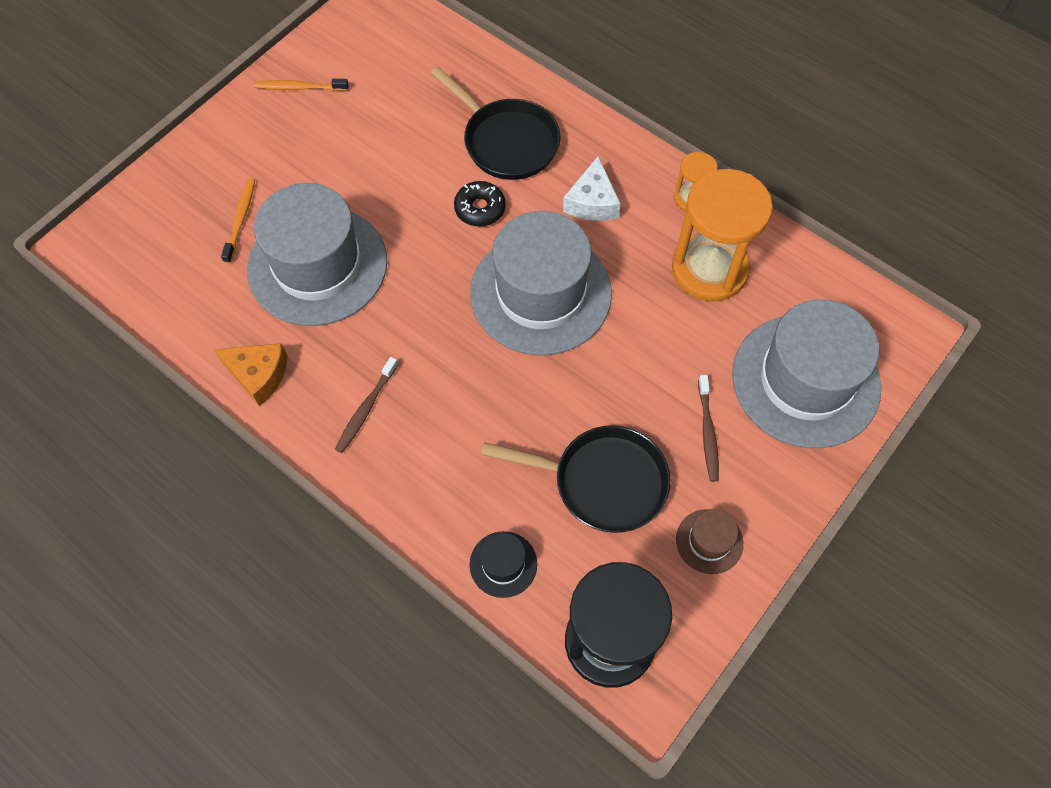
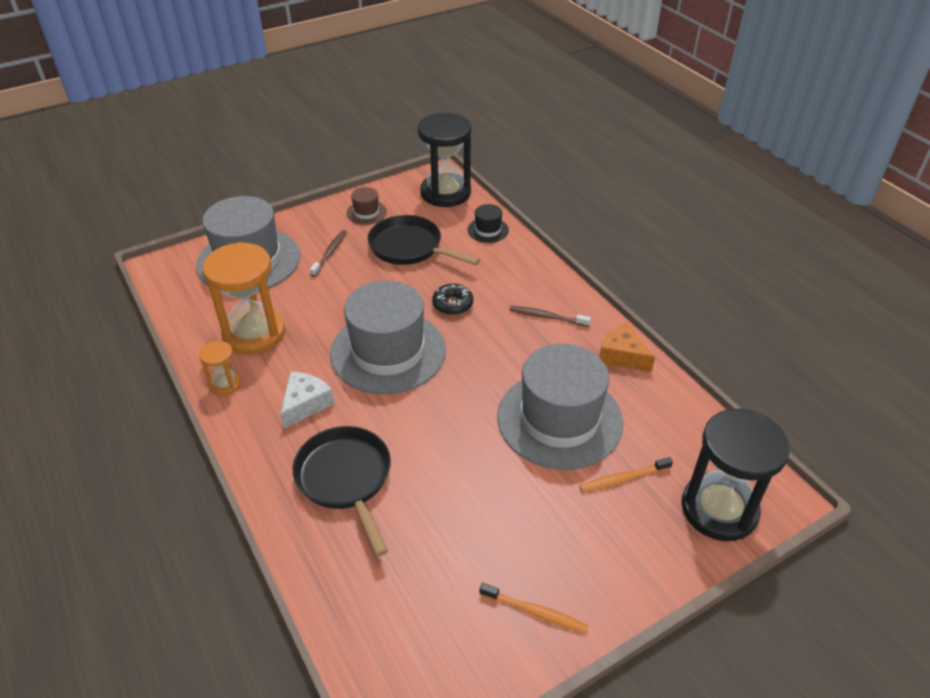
camera: 160 degrees left, 20 degrees down
(144, 216) = (719, 509): none -> black hourglass
(240, 219) = (623, 478): orange toothbrush -> orange toothbrush turned 45 degrees clockwise
(366, 409) = (547, 317): brown toothbrush -> brown toothbrush turned 120 degrees counterclockwise
(480, 208) = (402, 426): black donut -> black donut (452, 304)

